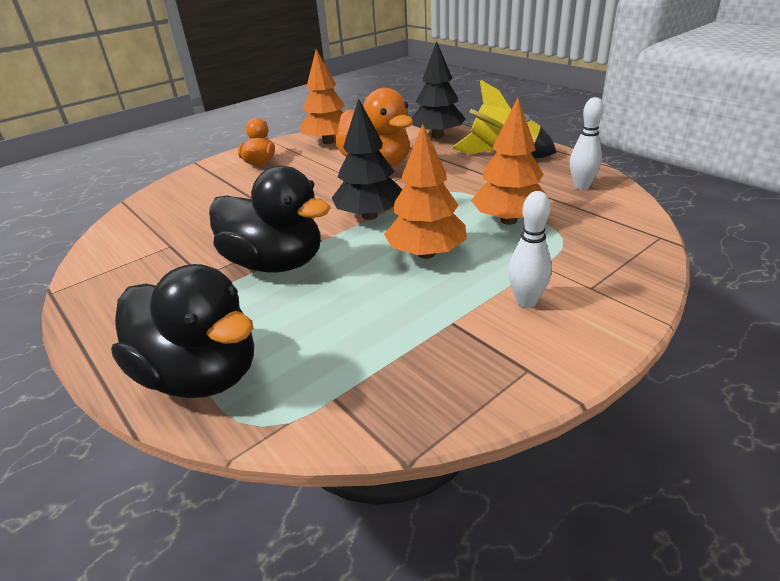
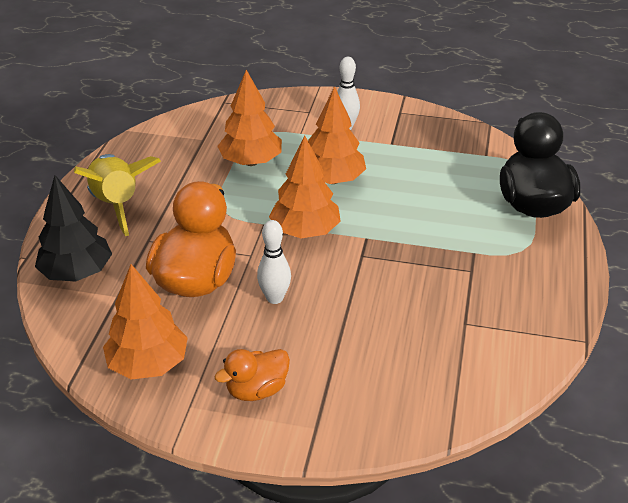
camera: 130 degrees left, 5 degrees up
(275, 263) = (418, 242): black duck -> none
(369, 216) = (305, 231): black tree -> orange tree
(581, 186) = (161, 146): white bowling pin -> white bowling pin (275, 298)

